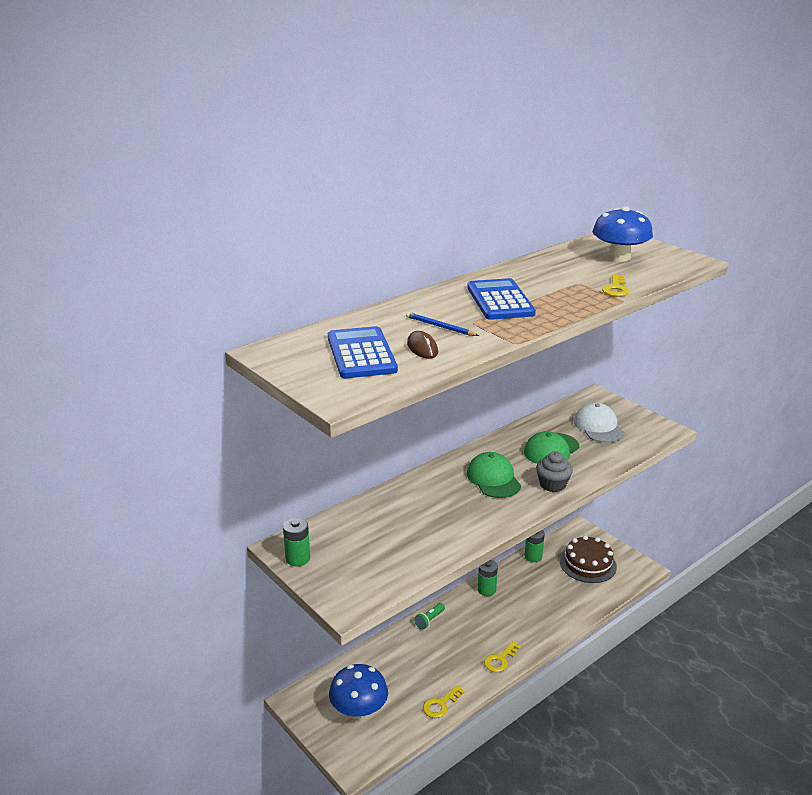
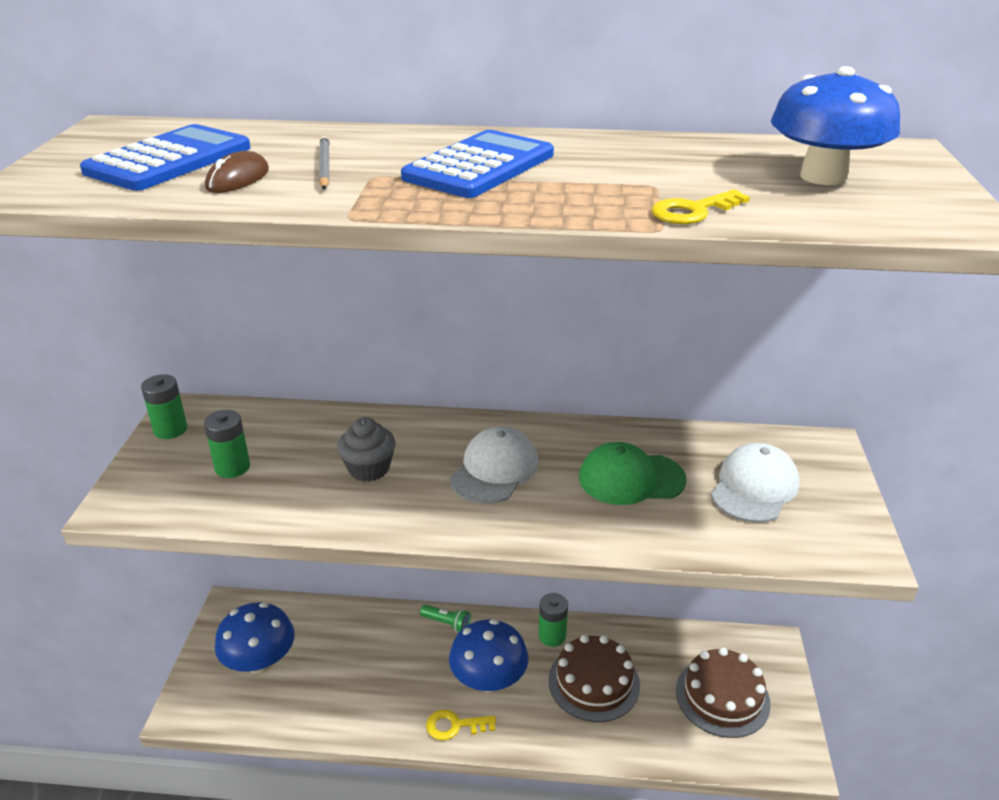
camera: 45 degrees right, 5 degrees up
(429, 620) = (447, 623): green flashlight -> green flashlight turned 150 degrees counterclockwise
(440, 327) = (324, 166): blue pencil -> grey pencil
(441, 704) = (331, 721): yellow key -> none
(486, 629) = (488, 680): none -> blue mushroom
(493, 479) = (494, 470): green cap -> white cap
(532, 596) = (594, 682): none -> brown cake
(533, 556) = (662, 637): green battery -> green battery (232, 467)
(552, 484) = (552, 522): grey cupcake -> grey cupcake (369, 468)

